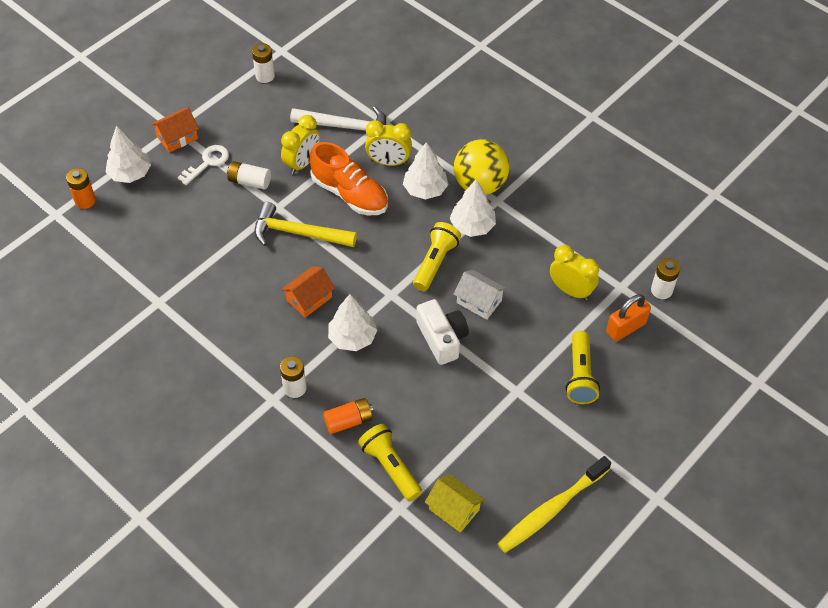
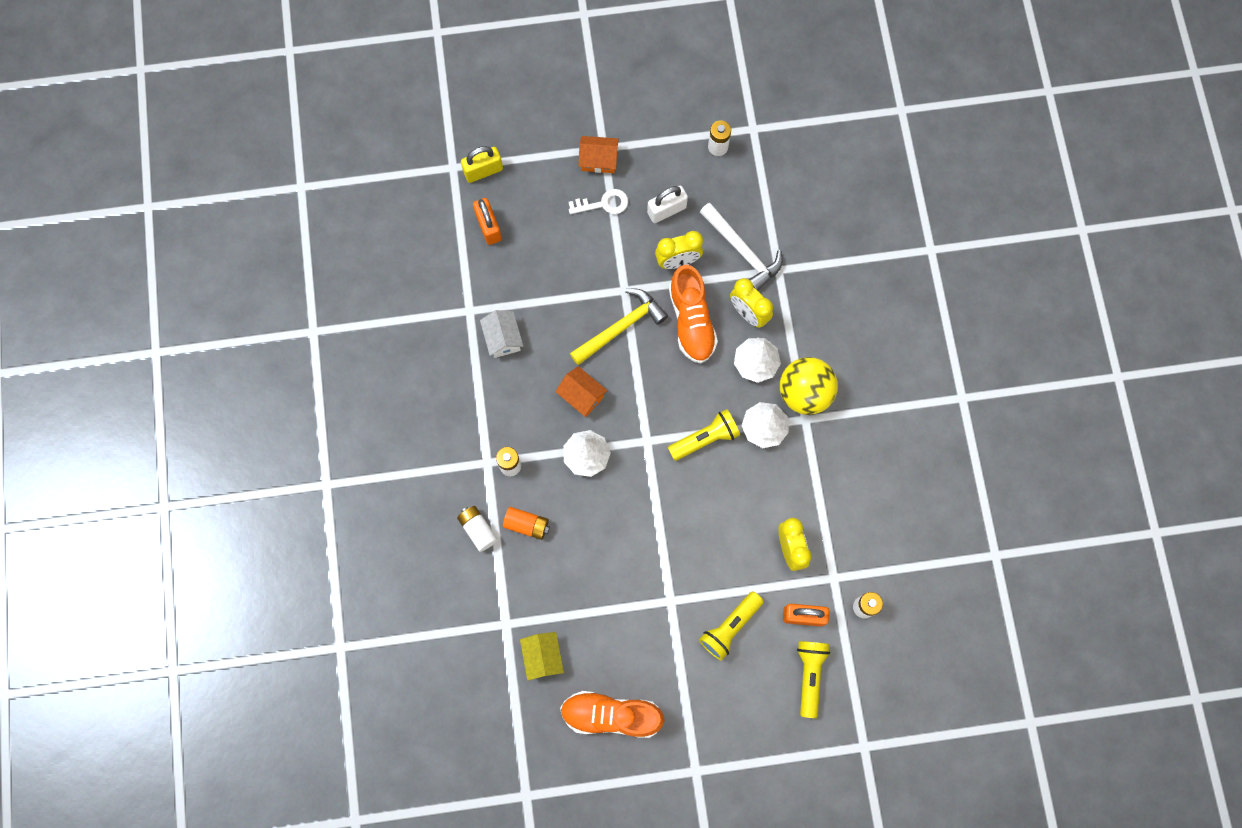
camera: 40 degrees right, 20 degrees up
(85, 201) = (483, 171): orange battery -> yellow padlock
(123, 235) = (488, 227): none -> orange padlock
(130, 174) = (536, 169): white tree -> none
(249, 181) = (622, 248): white battery -> white battery (478, 529)
(262, 137) = (666, 210): none -> white padlock
(298, 233) = (621, 327): yellow hammer -> yellow hammer turned 90 degrees clockwise
(309, 299) = (582, 395): orange house -> orange house turned 45 degrees clockwise
(390, 467) = (526, 586): yellow flashlight -> yellow flashlight (809, 675)
(442, 338) = (653, 511): white camera -> none
(479, 301) = (709, 501): white house -> white house (503, 338)
(551, 509) = (611, 715): yellow toothbrush -> orange shoe

